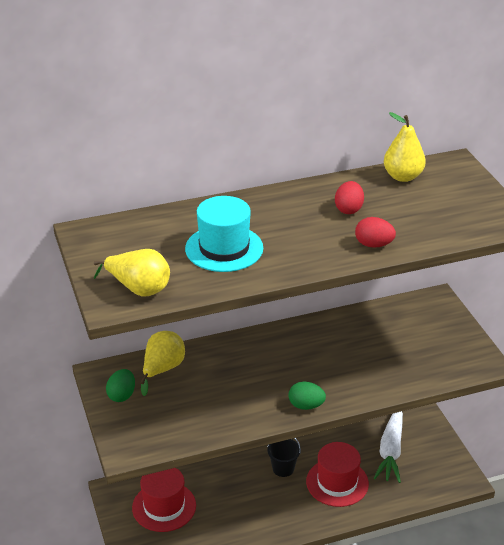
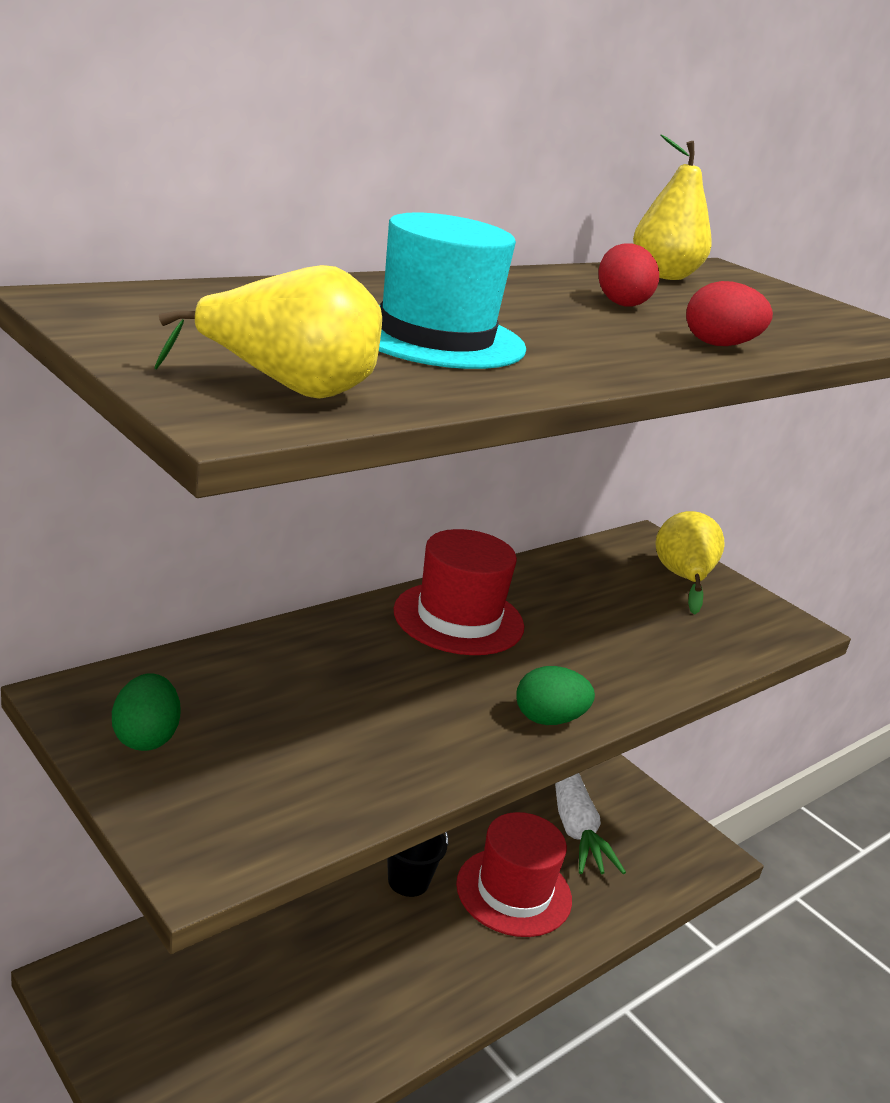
camera: 25 degrees left, 10 degrees down
(162, 369) = (220, 678): yellow pear -> yellow pear (682, 579)
(164, 506) = (199, 998): red hat -> red hat (458, 618)

